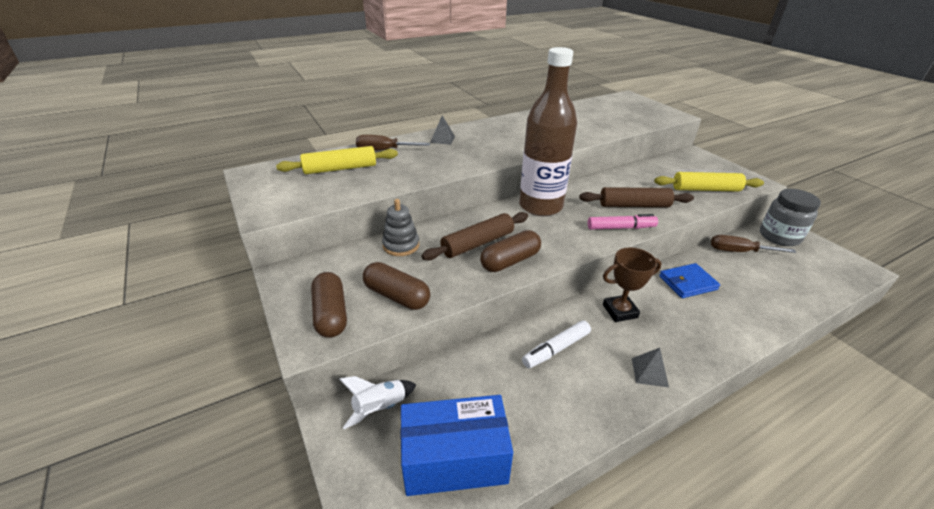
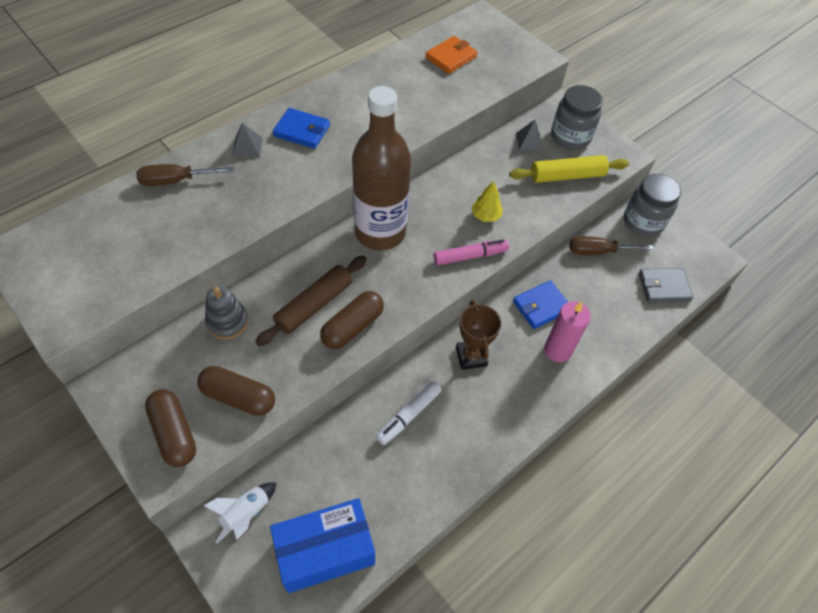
camera: 15 degrees left, 20 degrees up
(340, 169) = (128, 226): yellow rolling pin -> none
(486, 135) = (302, 131): none -> blue wallet
(605, 111) = (451, 57): none -> orange wallet
(620, 311) = (471, 356): brown trophy -> brown trophy turned 75 degrees counterclockwise
(634, 205) = (486, 216): brown rolling pin -> yellow tree
(649, 372) = (497, 427): grey pyramid -> grey pyramid (529, 141)
(705, 169) = (570, 137): none -> grey jar
(708, 317) = (557, 350): none -> pink candle
(812, 283) = (663, 287): none -> grey wallet

